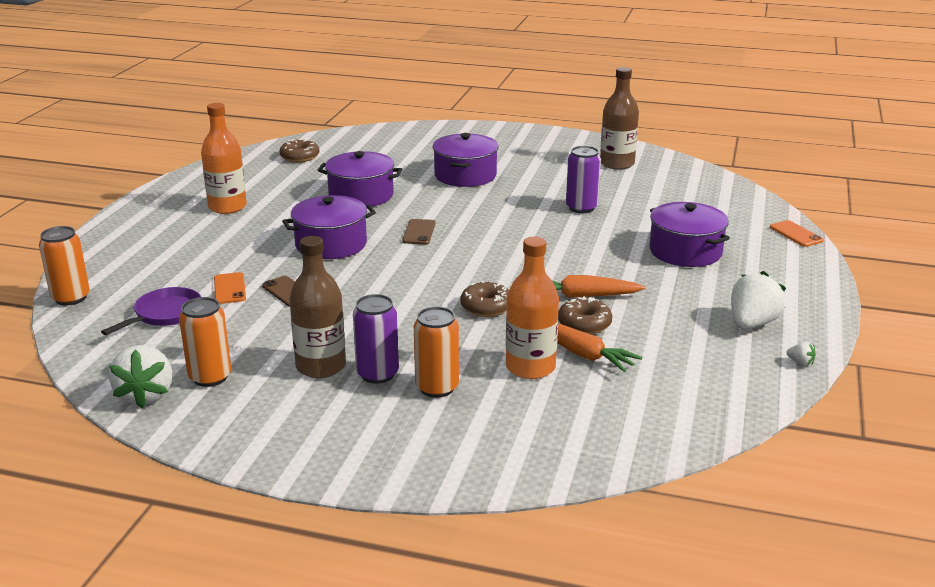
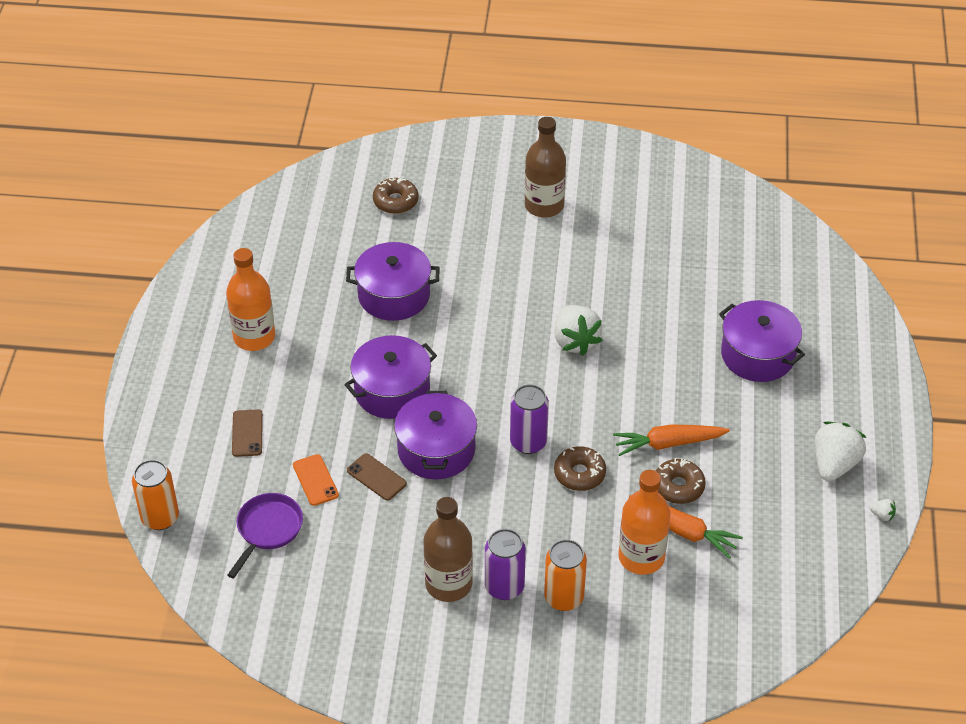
camera: 10 degrees left, 20 degrees up
(146, 395) = (302, 647): white strawberry -> white strawberry (575, 341)
(210, 377) = (351, 614): orange can -> none
(299, 157) = (297, 225): brown donut -> brown donut (395, 201)
(419, 232) = (477, 357): brown phone -> brown phone (247, 433)
(465, 175) = (498, 240): purple pot -> purple pot (436, 450)
(581, 208) = (638, 289): purple can -> purple can (528, 442)
(617, 164) = (661, 195): brown bottle -> brown bottle (544, 206)
(796, 234) = (865, 309): orange phone -> none

